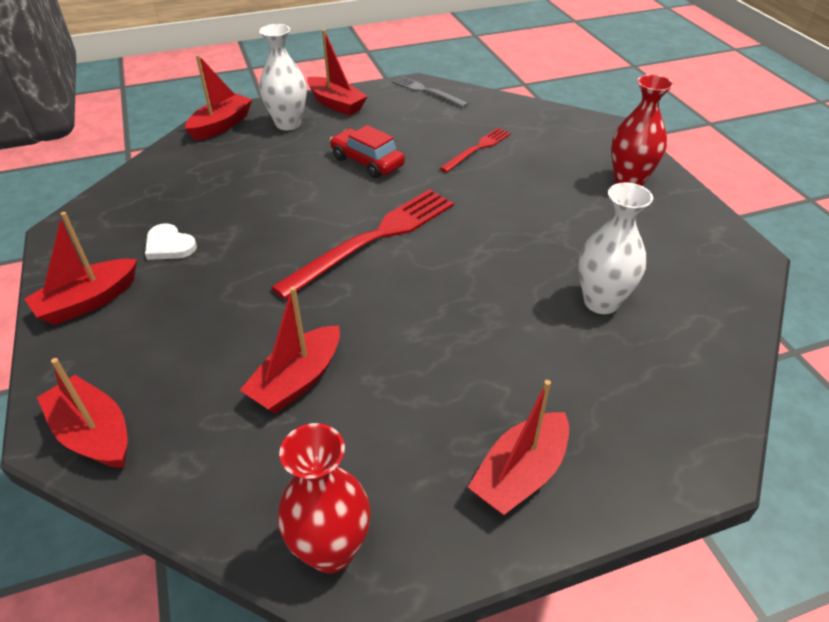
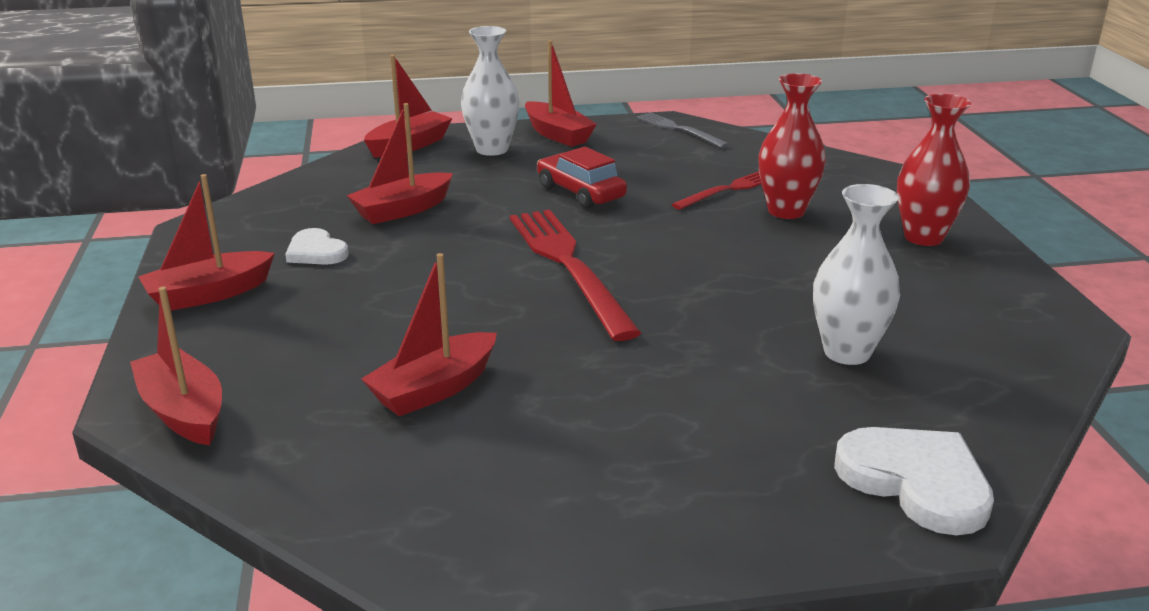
camera: 10 degrees right, 15 degrees down
(331, 550) = (430, 546): red vase -> red vase (786, 211)
(374, 238) = (568, 266): red fork -> red fork turned 75 degrees counterclockwise
(520, 474) = (688, 505): red boat -> red boat (402, 210)
(679, 424) = (916, 482): none -> white heart

